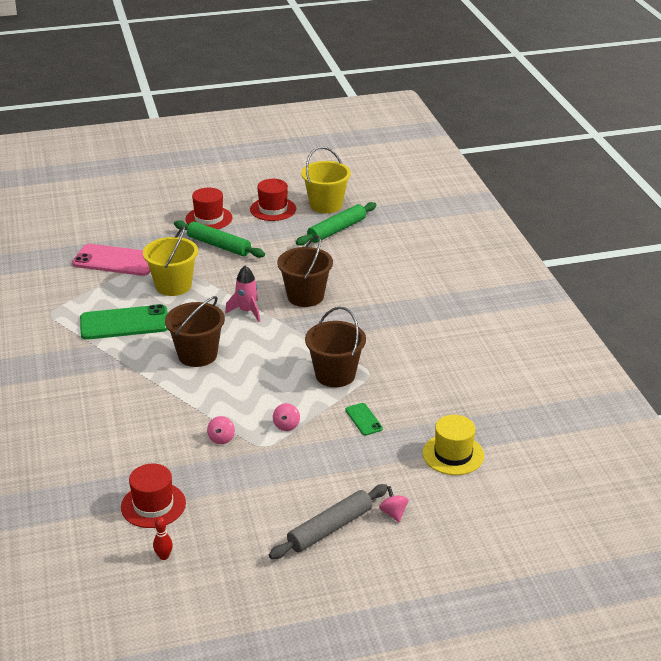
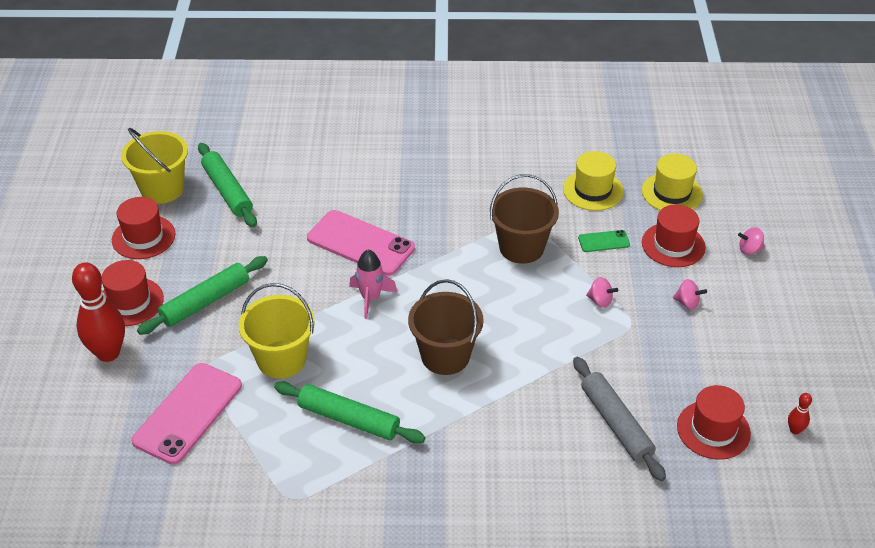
camera: 75 degrees left, 10 degrees up
(124, 323) = (349, 419): green phone -> green rolling pin
(160, 221) = (108, 353): none -> red bowling pin
(221, 439) = (610, 357): pink spinning top -> pink spinning top (687, 303)
(305, 296) = (360, 243): brown bucket -> pink phone
(330, 528) = (766, 297): grey rolling pin -> grey rolling pin (616, 424)
(377, 462) = (673, 245): none -> red hat
(431, 405) = (593, 190): none -> yellow hat

